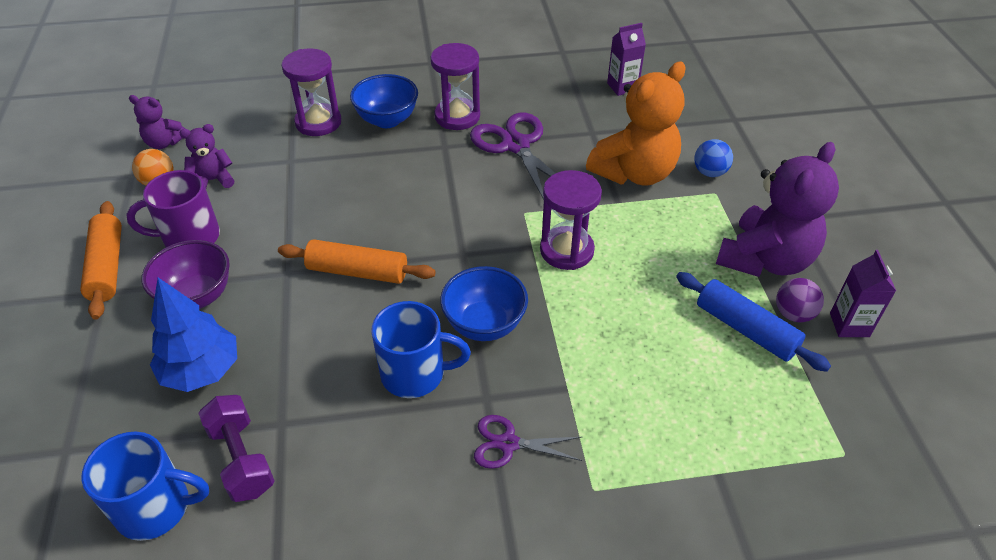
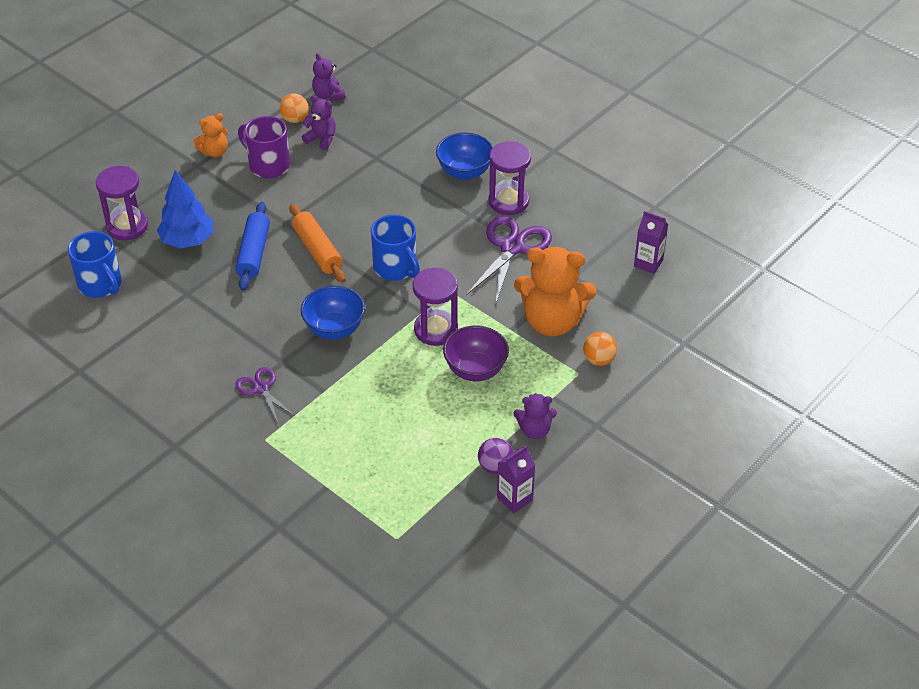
camera: 50 degrees right, 0 degrees up
(107, 267) = (214, 152): orange rolling pin -> orange teddy bear
(197, 296) = (231, 201): purple bowl -> purple bowl (475, 370)
(241, 459) = (153, 294): purple dumbbell -> none
(318, 122) = (424, 143): purple hourglass -> purple hourglass (127, 226)
(415, 373) = (269, 323): blue mug -> blue mug (396, 268)
(710, 172) = (599, 360): blue ball -> orange ball
(746, 329) = (456, 449): blue rolling pin -> blue rolling pin (254, 253)
(765, 259) = (534, 430): purple teddy bear -> purple teddy bear, size x0.50

